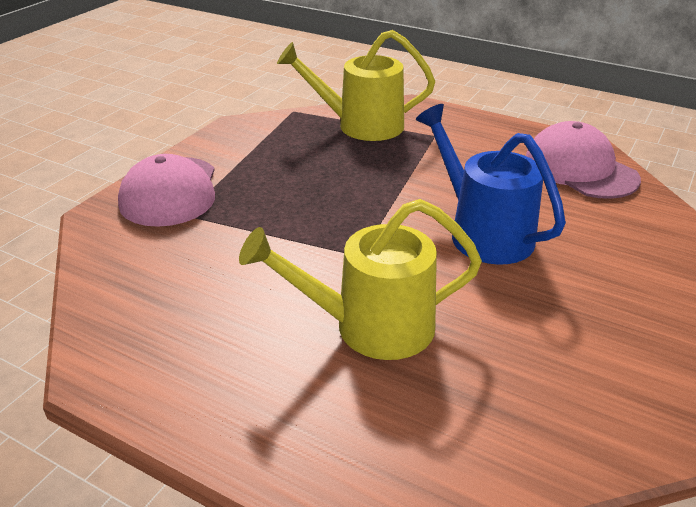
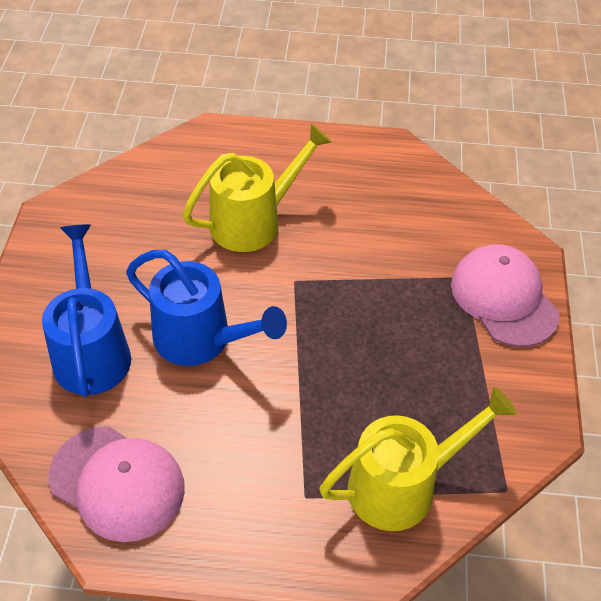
camera: 155 degrees right, 15 degrees up
(604, 251) = (91, 350): none -> blue watering can

